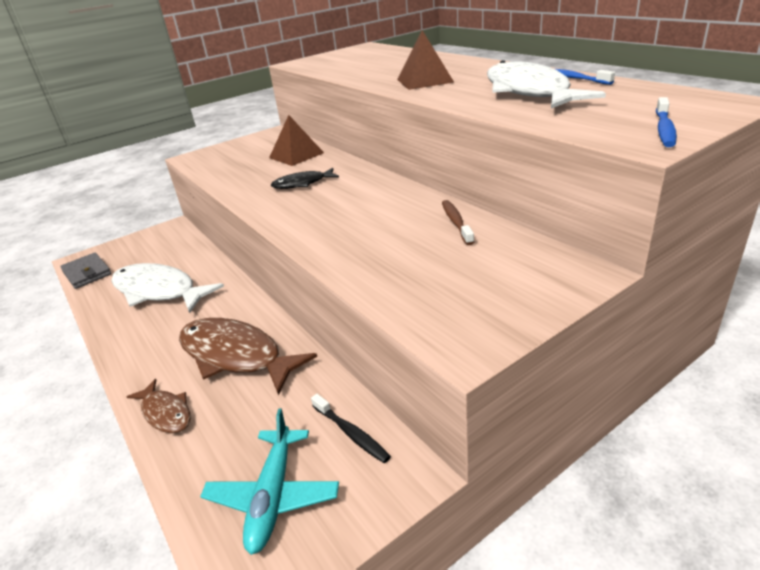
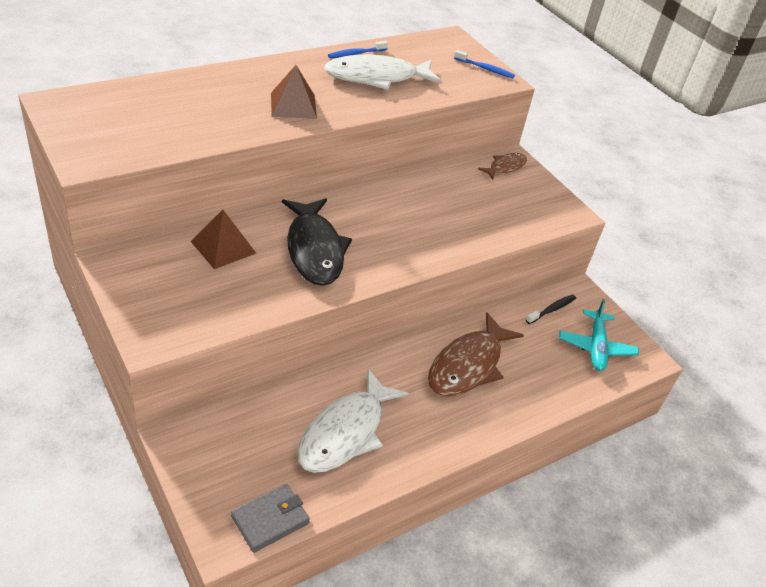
camera: 95 degrees left, 10 degrees up
(165, 413) = (527, 405): brown fish -> brown fish (505, 167)
(273, 496) = (596, 347): turquoise plane -> turquoise plane turned 90 degrees clockwise
(302, 184) = (314, 250): black fish -> black fish, size x1.91
(456, 222) = (435, 184): brown toothbrush -> none

